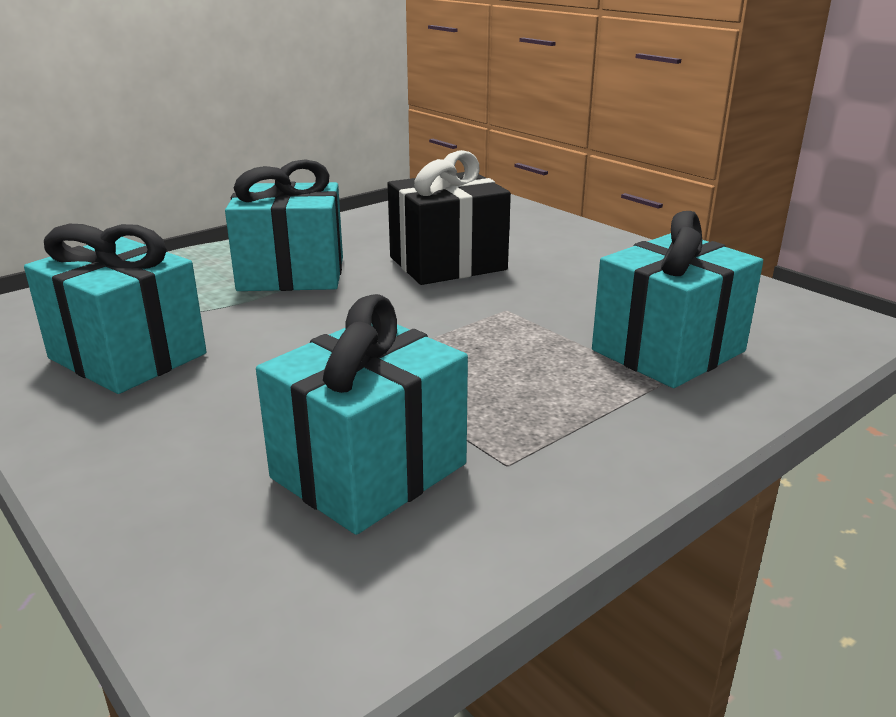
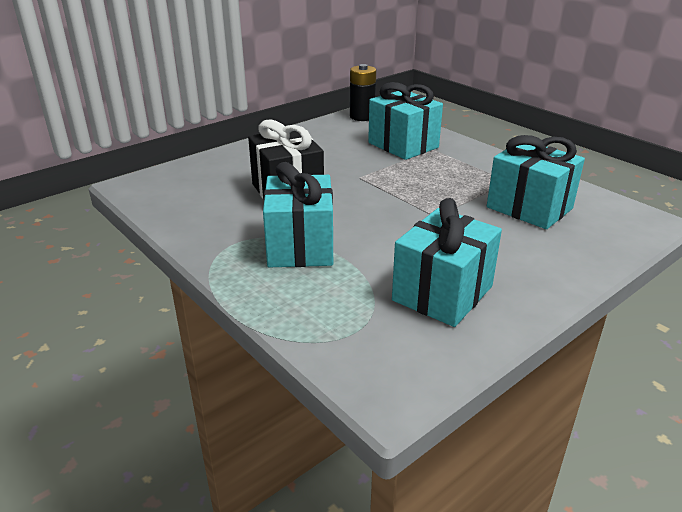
camera: 90 degrees left, 5 degrees up
(808, 315) = (362, 117): none -> black battery

